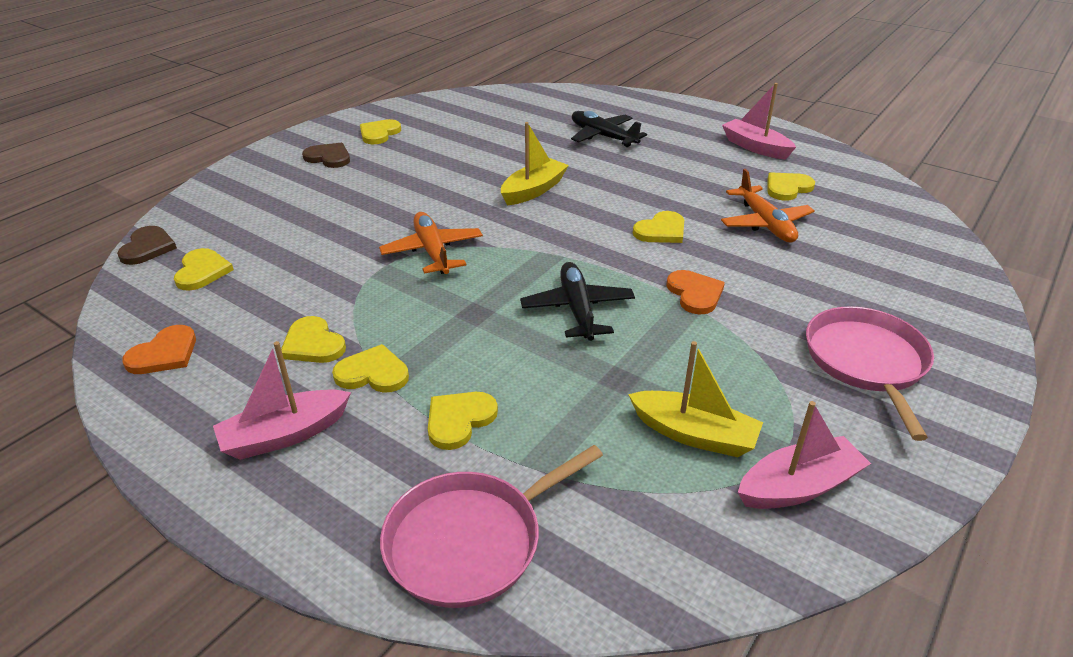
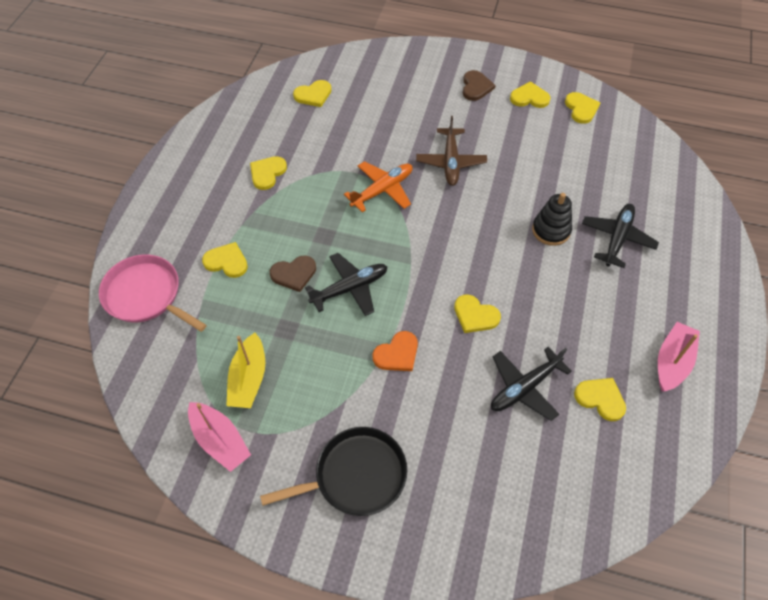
camera: 70 degrees right, 20 degrees up
(147, 247) = (326, 60): brown heart -> brown heart (294, 274)
(164, 354) = (238, 118): orange heart -> none
(285, 435) = (194, 194): pink boat -> none
(373, 373) = (252, 209): yellow heart -> yellow heart (581, 109)
(428, 197) = (450, 162): none -> brown plane
(533, 190) = (494, 219): yellow boat -> none
(571, 164) = (551, 230): none -> black stacking toy
(765, 223) = (524, 387): orange plane -> black plane
(866, 362) = (356, 476): pink pan -> black pan

